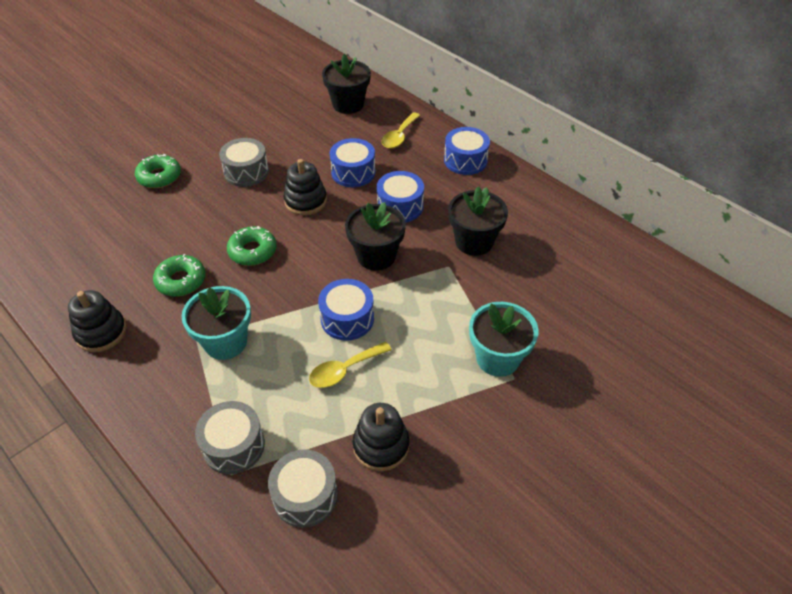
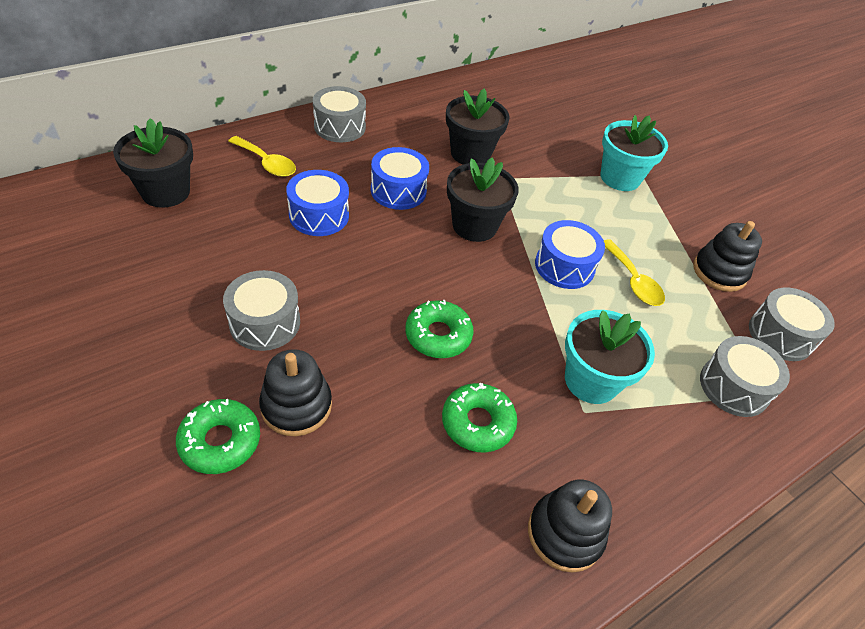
camera: 85 degrees left, 0 degrees up
(305, 201) = (357, 268): black stacking toy -> black stacking toy (296, 406)
(465, 160) = (339, 127): blue drum -> grey drum

